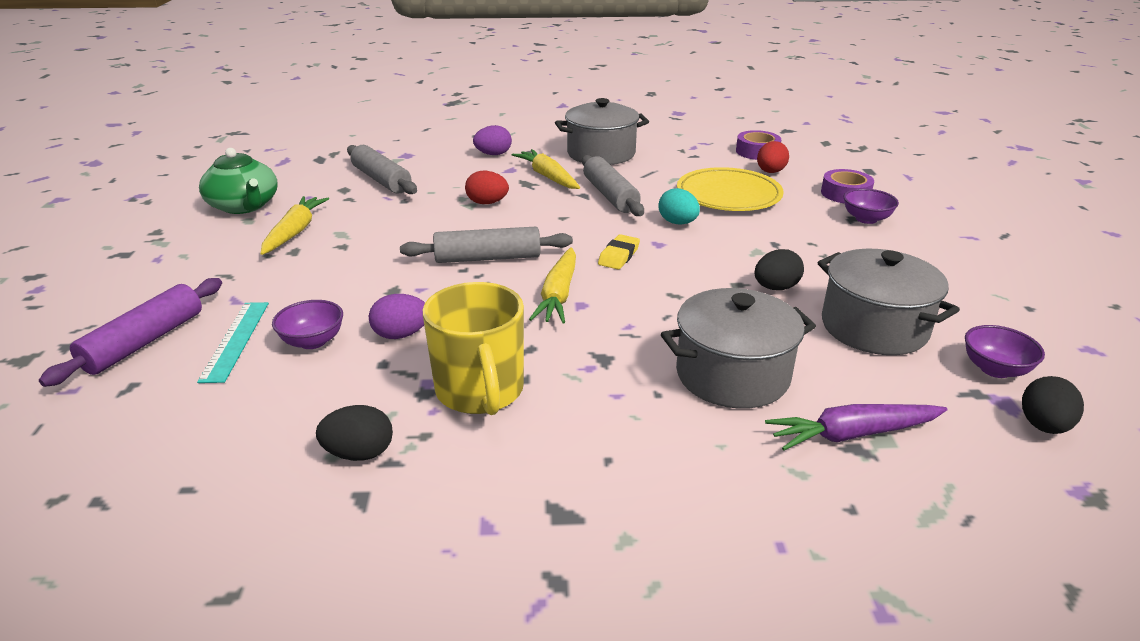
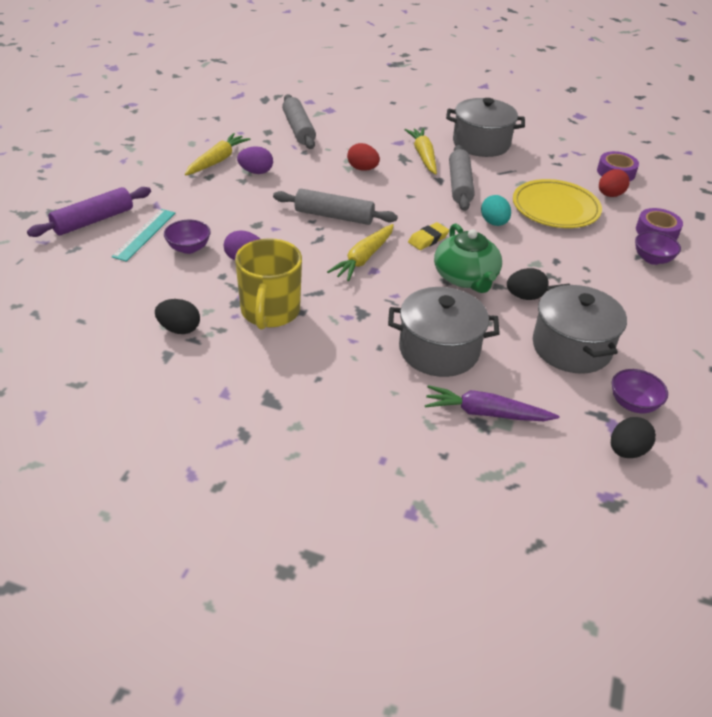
camera: 20 degrees right, 10 degrees up
(244, 206) = (194, 130): green teapot -> green teapot (466, 277)
(493, 154) = (395, 124): purple egg -> purple egg (256, 172)

